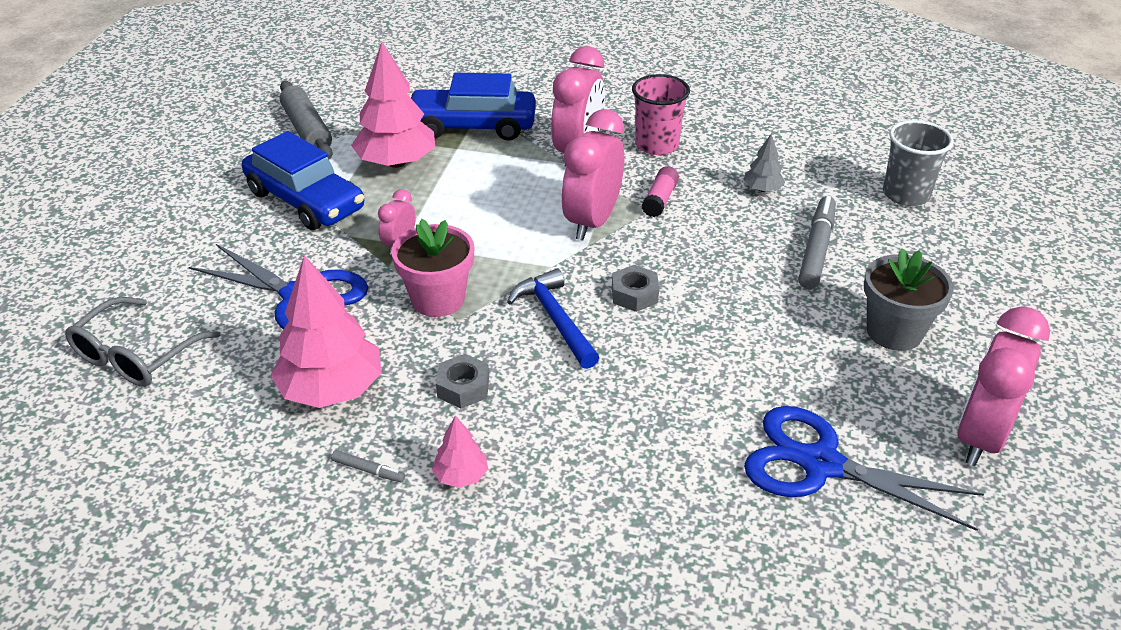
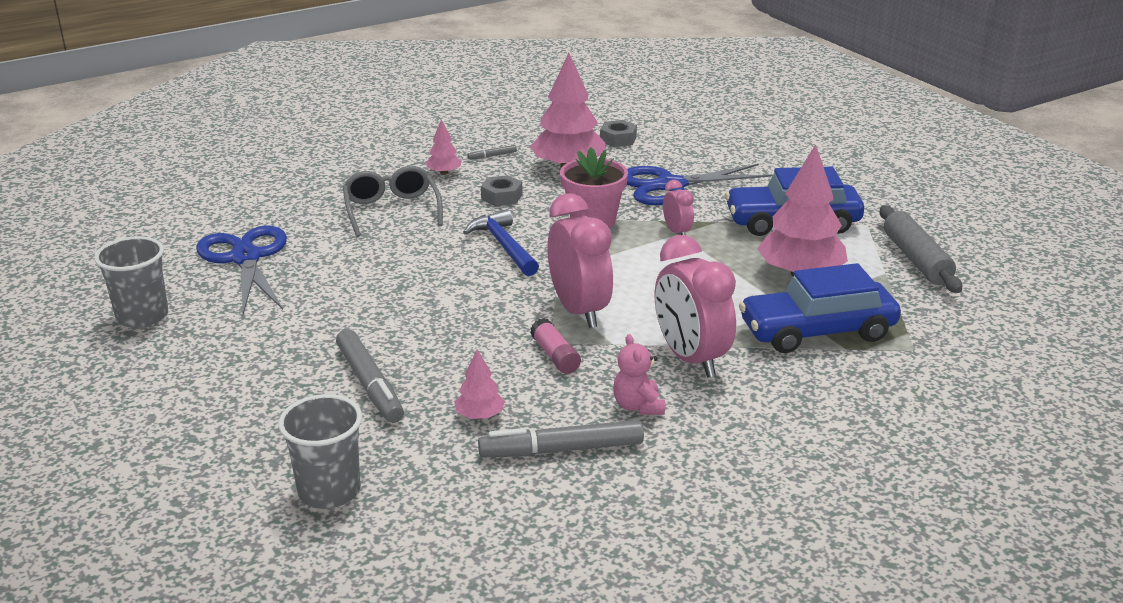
camera: 135 degrees right, 10 degrees down
(136, 356) = (689, 134): grey glasses -> grey glasses (391, 210)
(307, 130) = (916, 259): grey rolling pin -> grey rolling pin turned 60 degrees clockwise
(472, 126) = (817, 331): blue car -> blue car turned 150 degrees counterclockwise
(555, 319) = (503, 246): blue hammer -> blue hammer turned 135 degrees counterclockwise
(634, 294) = (473, 282): grey nut -> grey nut (618, 139)
(656, 145) = (638, 406): pink cup -> pink teddy bear
(737, 147) = (561, 450): none -> grey marker
(762, 189) = (480, 415): grey tree -> pink tree
(820, 464) = (245, 258): blue scissors -> blue scissors turned 90 degrees counterclockwise
(894, 332) = (249, 352): grey flower pot -> none
(980, 437) = (142, 316): pink clock -> grey cup

